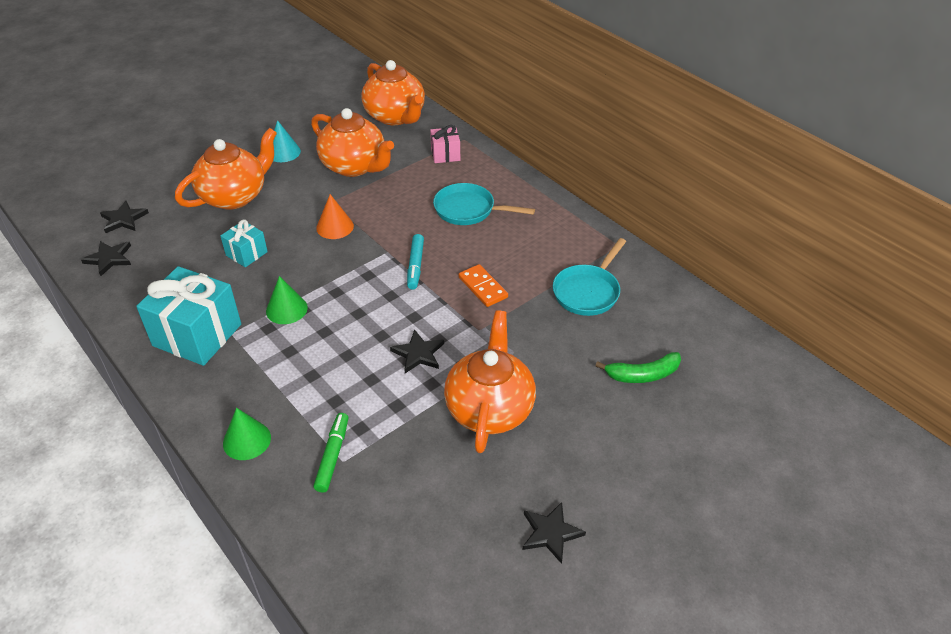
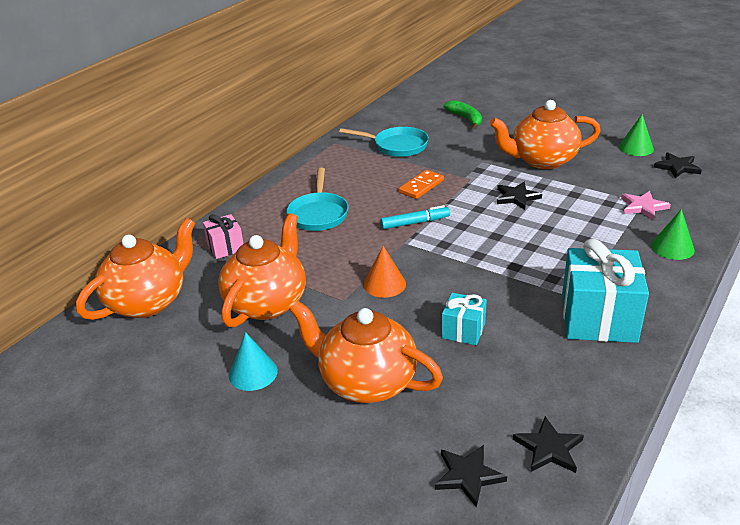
camera: 105 degrees left, 10 degrees down
(286, 309) = (521, 275): green cone -> green cone (636, 148)
(333, 456) = (643, 207): green marker -> pink star
(550, 533) = (613, 127): black star -> black star (677, 167)

